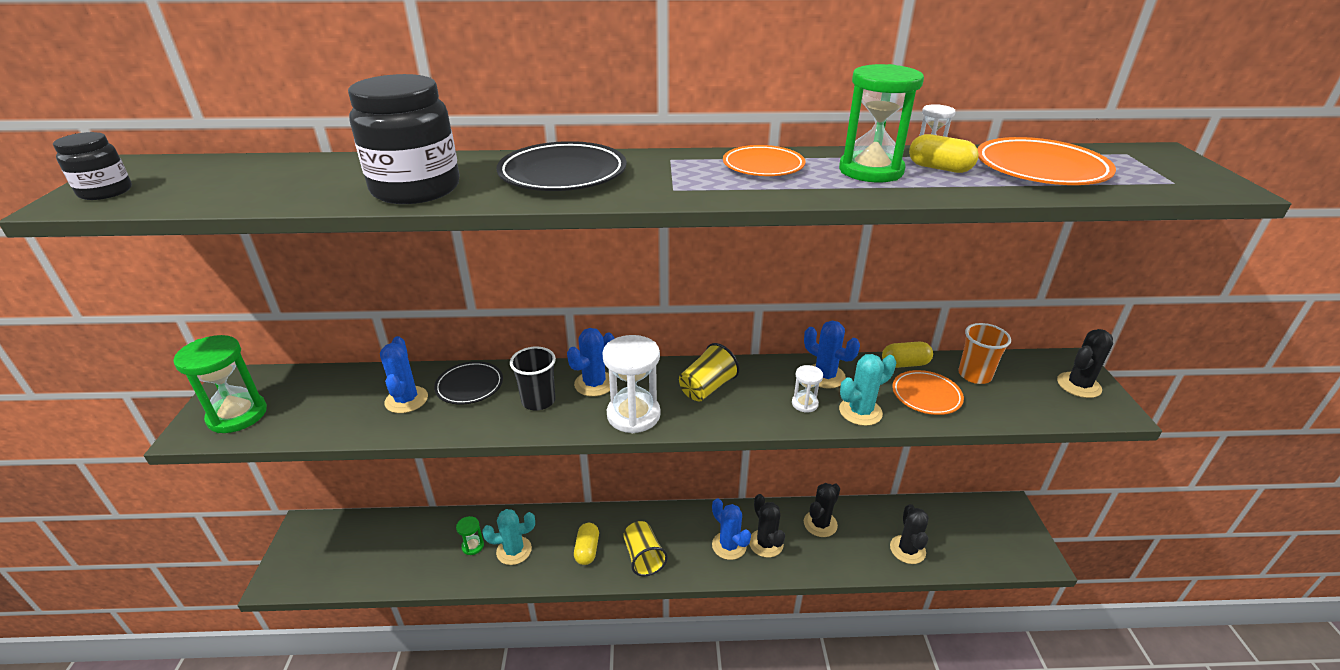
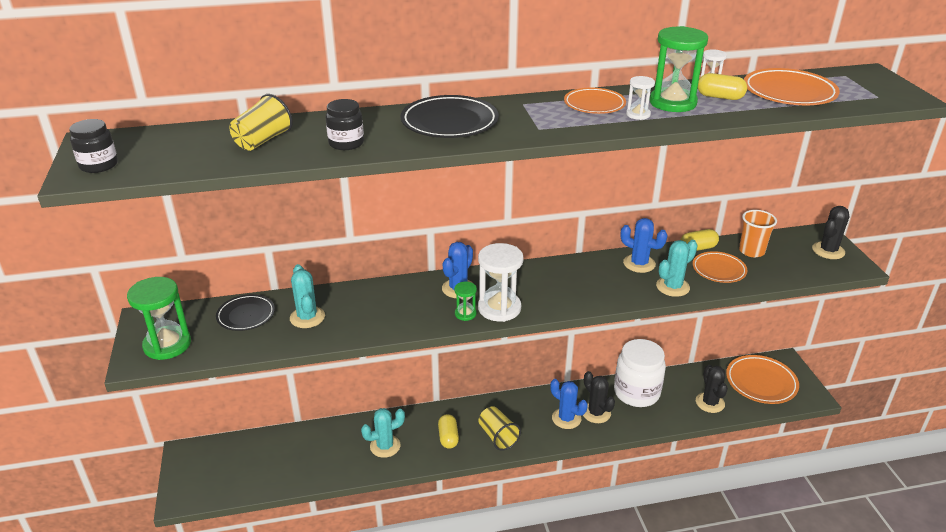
camera: 10 degrees left, 0 degrees up
(406, 400) = (307, 317): blue cactus -> turquoise cactus
(416, 189) = (346, 143): black jar -> black jar, size x0.53
(469, 386) = (355, 301): black plate -> black plate (246, 315)
(473, 546) = (347, 447): green hourglass -> green hourglass (465, 314)
(538, 401) = (418, 306): black cup -> none
(707, 388) = (550, 282): yellow cup -> yellow cup (262, 141)
(804, 404) = (629, 286): white hourglass -> white hourglass (638, 114)
(820, 524) = (636, 392): black cactus -> white jar
(976, 531) = (761, 382): none -> orange plate

